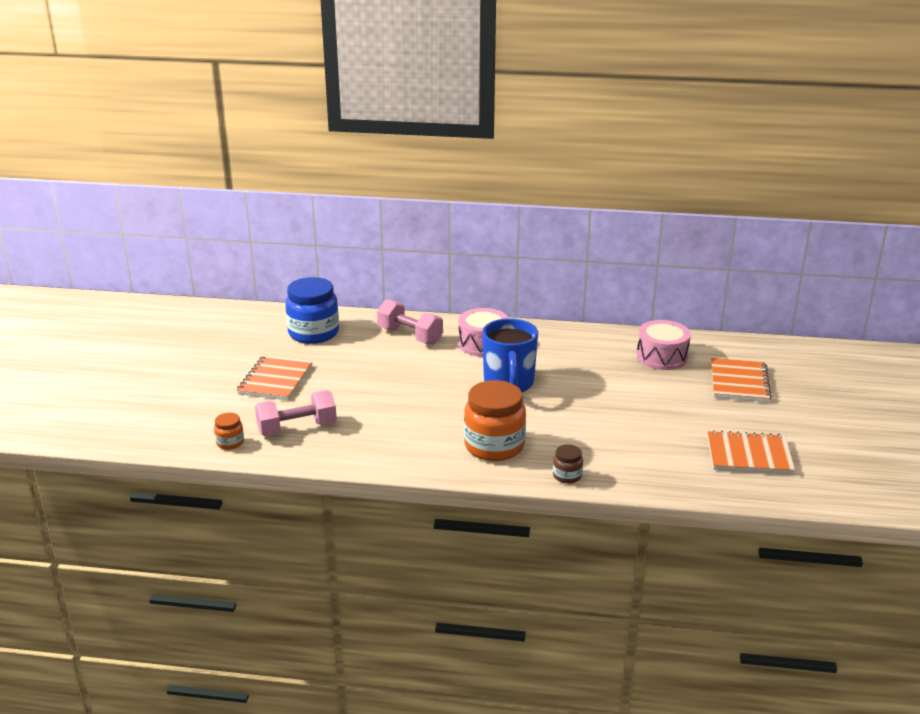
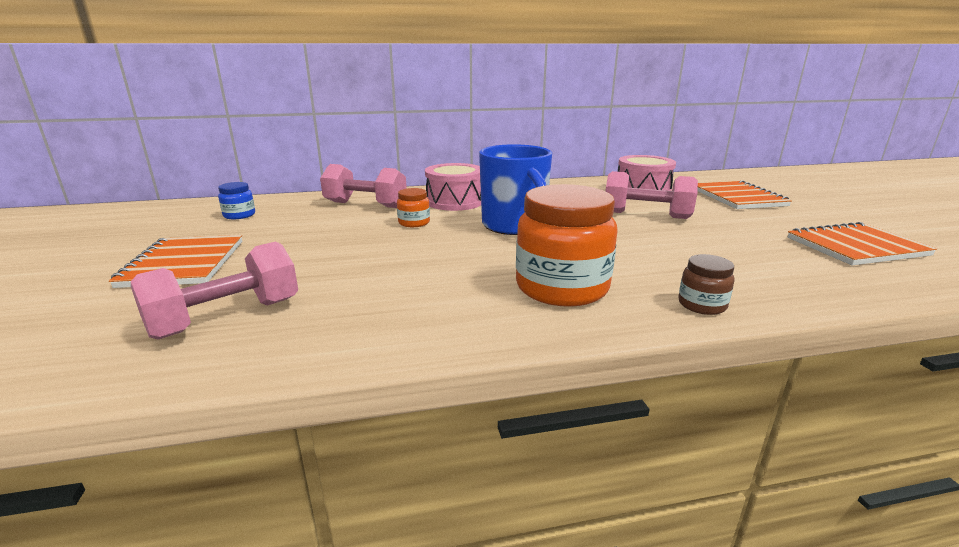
camera: 20 degrees left, 5 degrees down
(230, 443) = (79, 365): orange jar -> orange jar (414, 223)
(313, 333) = (239, 215): blue jar -> blue jar, size x0.46
(626, 390) = (646, 215): none -> pink dumbbell

